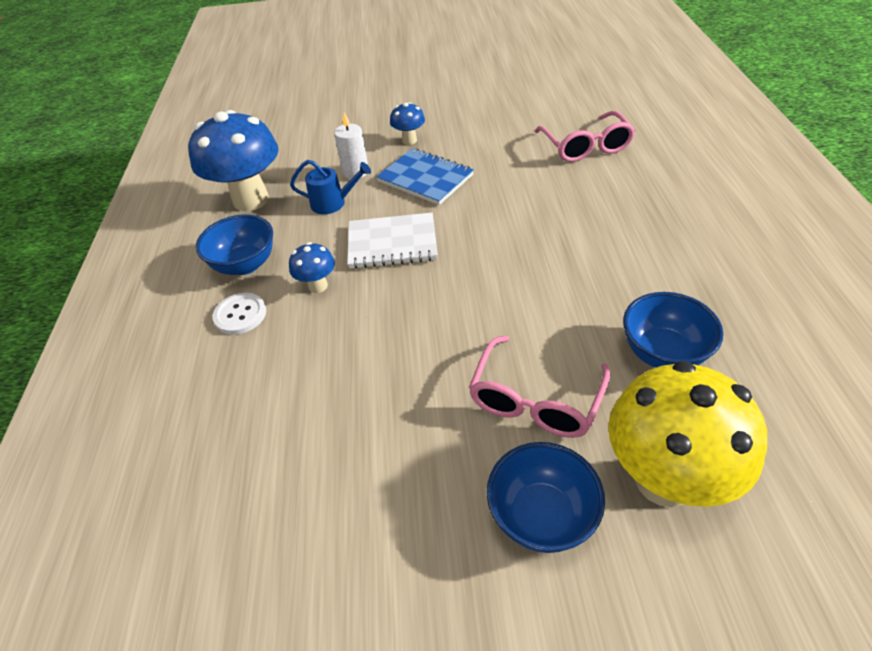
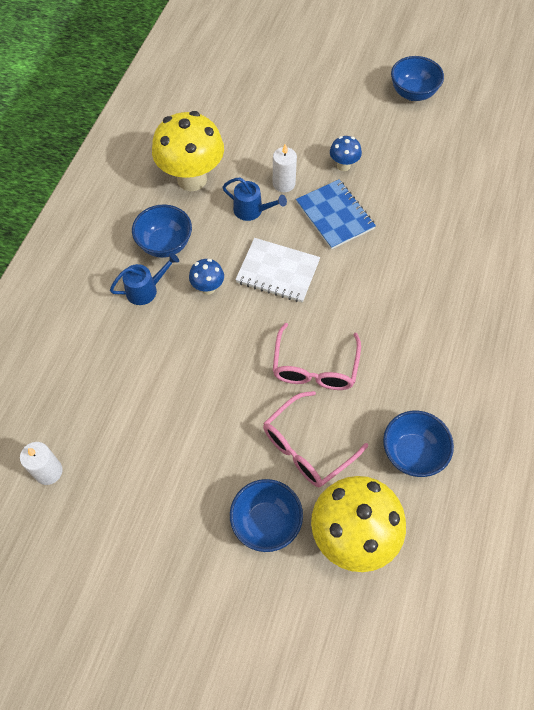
camera: 20 degrees right, 15 degrees up
(179, 595) = (48, 471): none -> white candle
(240, 315) = (146, 289): white button -> blue watering can
(251, 200) = (192, 179): blue mushroom -> yellow mushroom
(442, 75) = (413, 93): none -> blue bowl
(586, 147) = (484, 238): pink glasses -> pink glasses (315, 367)

